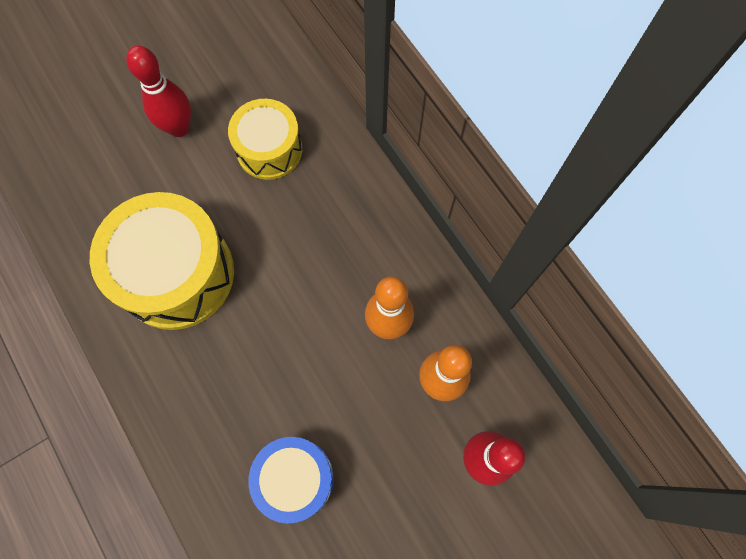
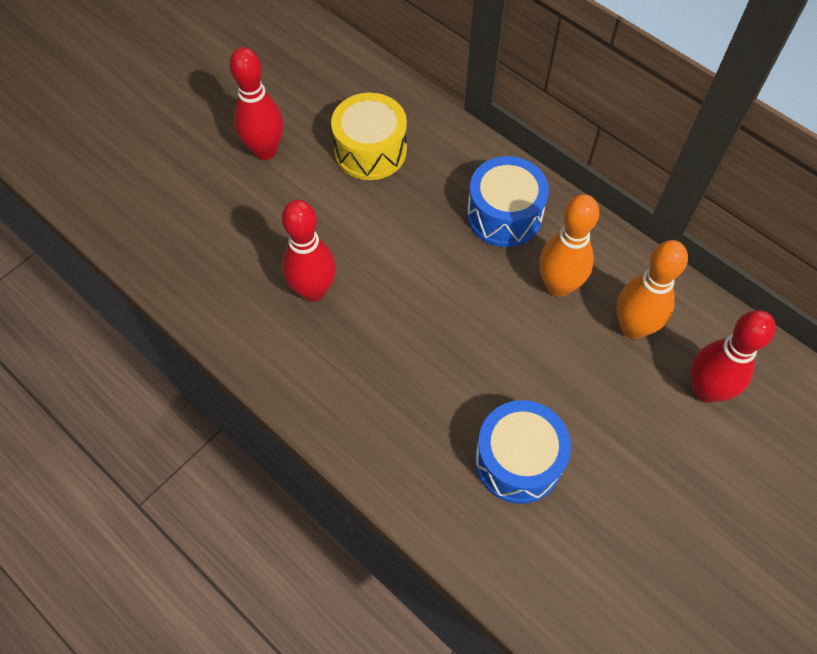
camera: 15 degrees left, 10 degrees down
(176, 273) = (313, 291): yellow drum -> red bowling pin
(365, 242) = (504, 215): none -> blue drum

